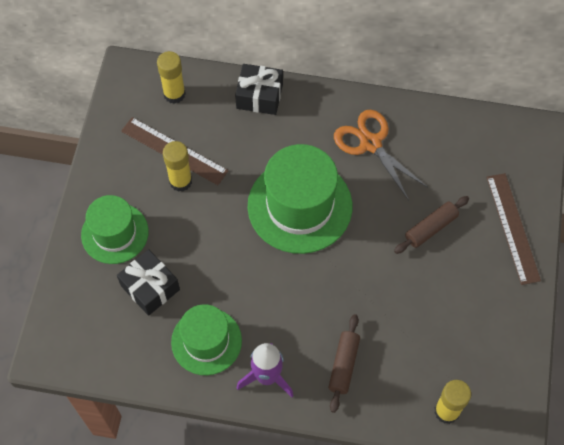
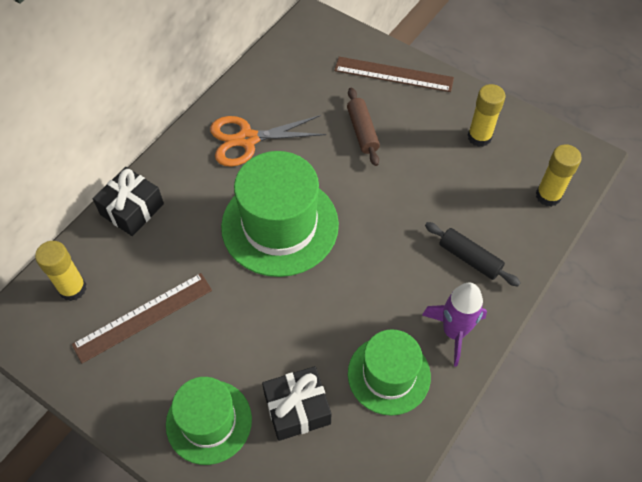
camera: 65 degrees left, 5 degrees down
(180, 181) = (185, 325): yellow glue stick -> yellow glue stick (479, 137)
(343, 365) = (469, 258): brown rolling pin -> black rolling pin

